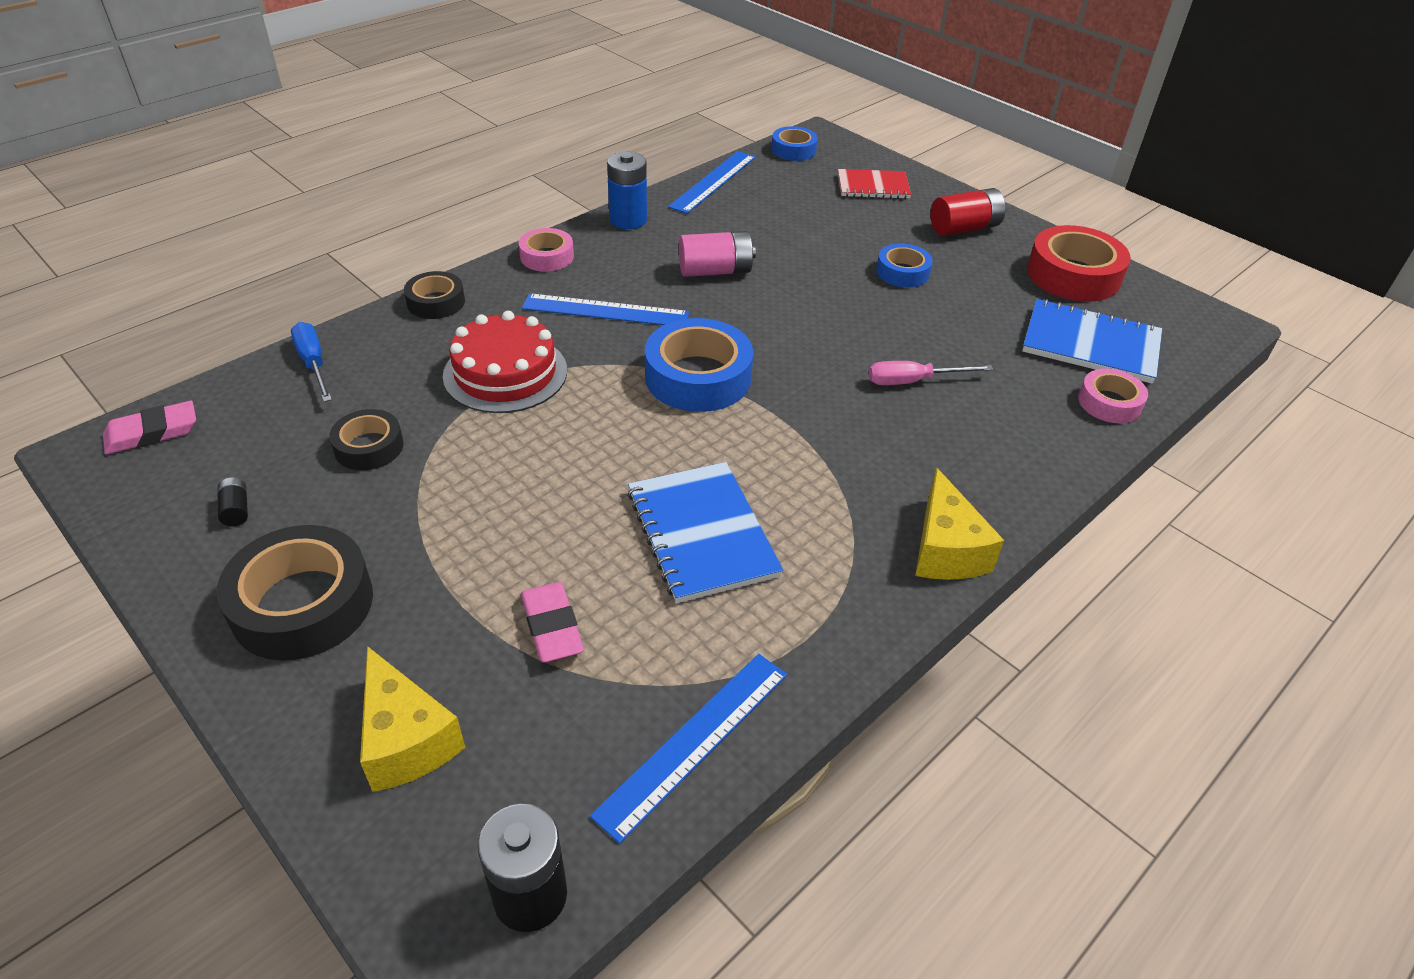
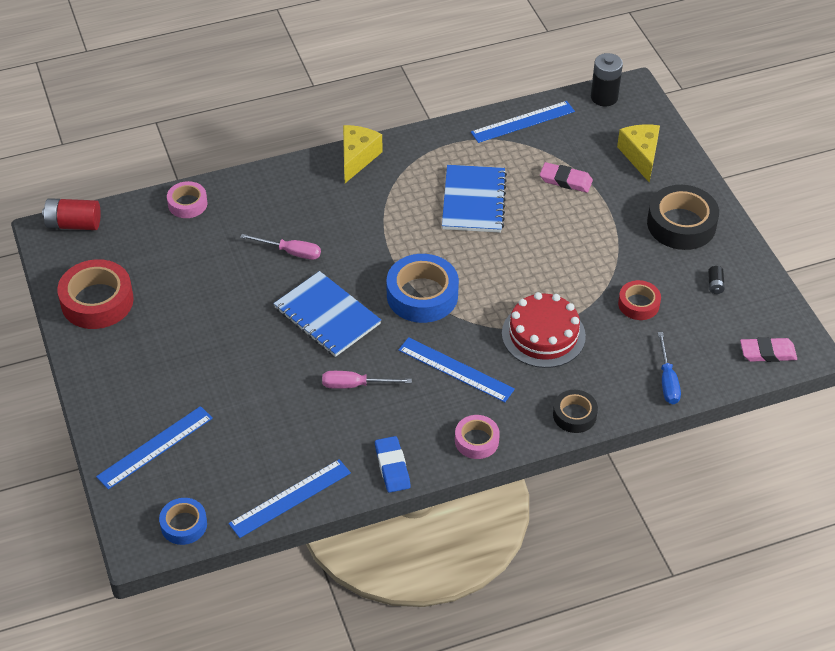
camera: 155 degrees left, 5 degrees up
(369, 447) = (638, 304): black tape -> red tape
(552, 626) = (565, 180): pink eraser -> pink eraser turned 75 degrees counterclockwise
(628, 220) = (392, 467): blue battery -> blue eraser
(715, 271) = (355, 385): pink battery -> pink screwdriver
(873, 186) = (155, 447): red notebook -> blue ruler
(902, 272) = (218, 341): blue tape -> none
(964, 228) = (127, 372): red battery -> red battery (73, 224)
(1090, 344) = (152, 244): blue notebook -> blue notebook (327, 316)

